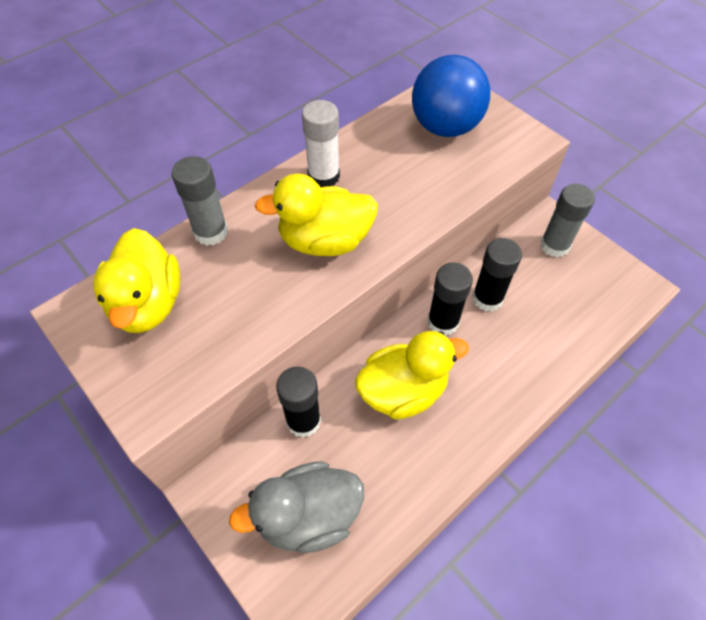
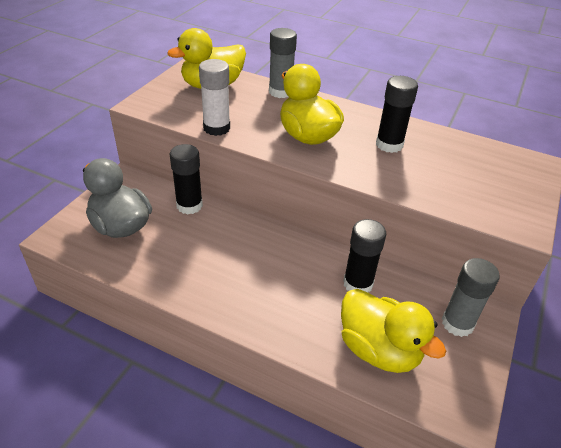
camera: 65 degrees right, 15 degrees down
(323, 176) = (366, 122): white glue stick -> white glue stick (216, 128)
(403, 391) = (237, 250): yellow duck -> yellow duck (379, 350)
(443, 322) = (314, 259): black glue stick -> black glue stick (389, 144)
(445, 127) = (480, 170): blue ball -> none

